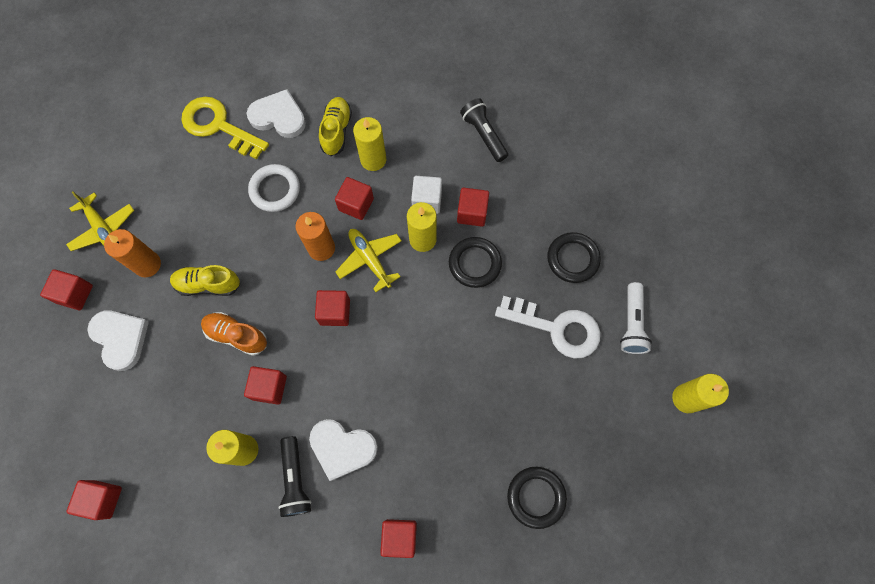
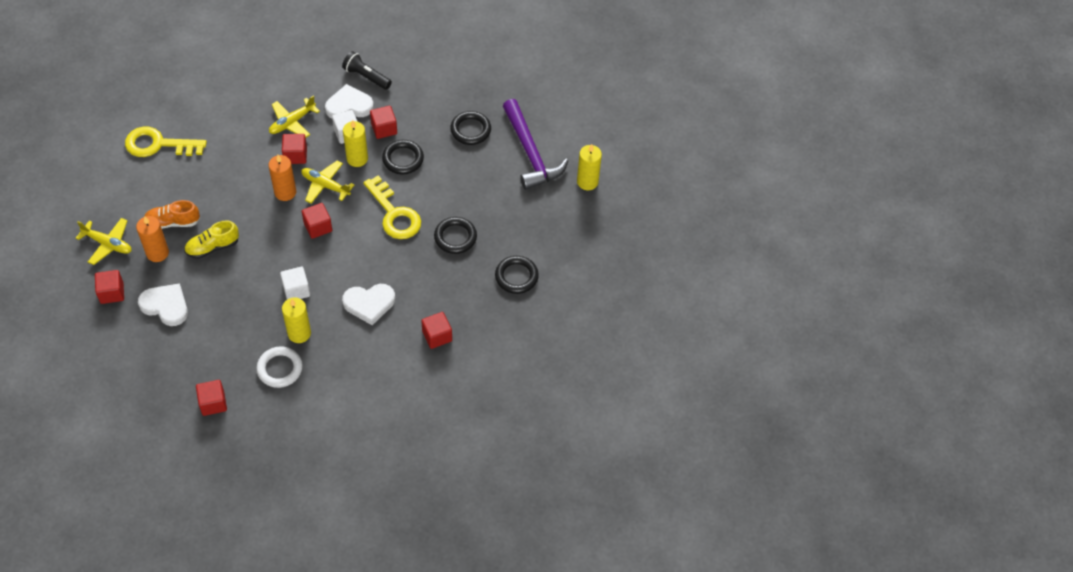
camera: 30 degrees left, 15 degrees down
(237, 335) = (253, 269): orange shoe -> orange shoe (173, 222)
(269, 387) = (296, 290): red cube -> white cube
(275, 190) = (228, 169): white ring -> white ring (280, 369)
(278, 116) = (202, 121): white heart -> white heart (349, 105)
(295, 479) = (346, 335): black flashlight -> none
(336, 131) = (253, 114): yellow shoe -> none
(373, 159) = (292, 122): yellow candle -> yellow plane
(430, 335) = (394, 214): none -> yellow key
(487, 402) = (455, 237): none -> black ring
(556, 328) = (480, 175): white key -> none
(632, 323) = (530, 153): white flashlight -> purple hammer

